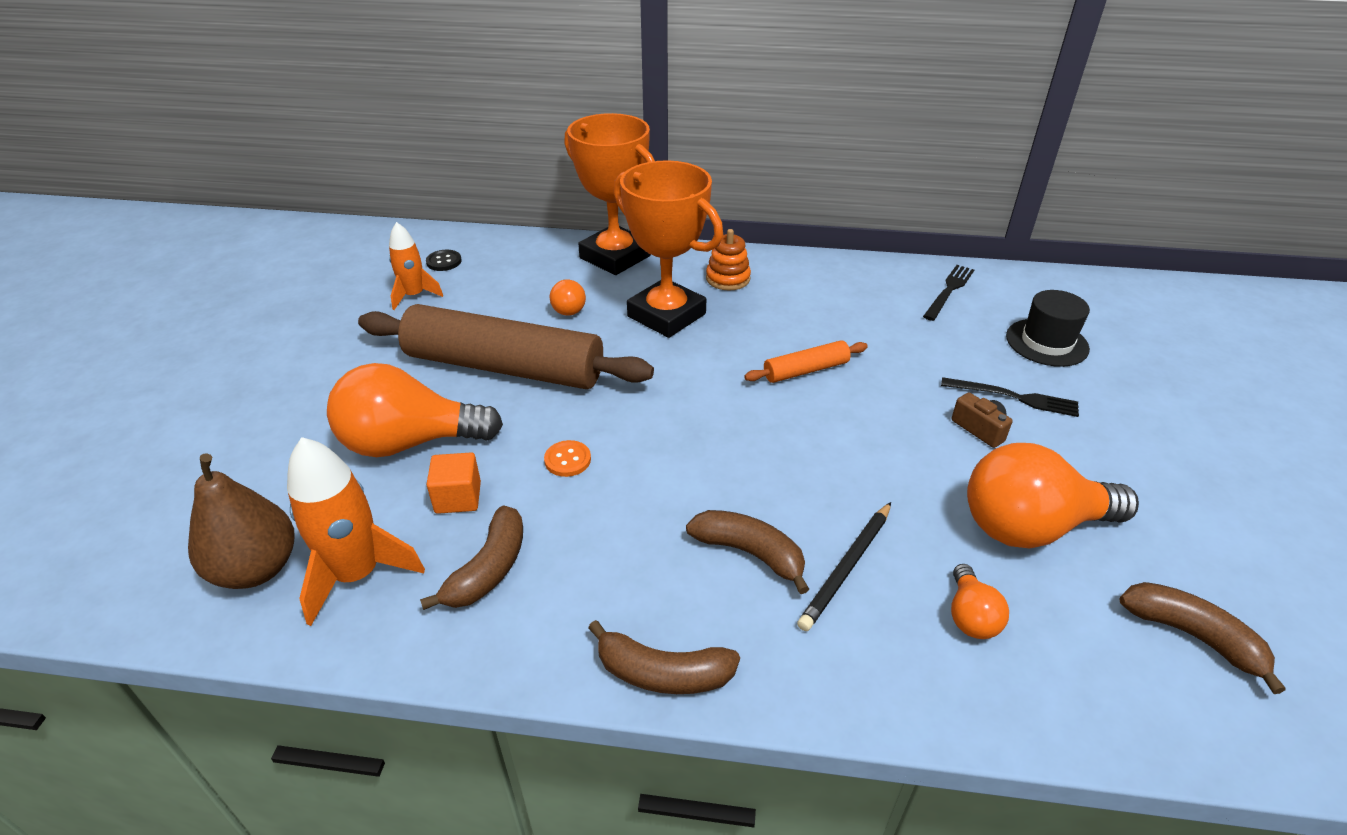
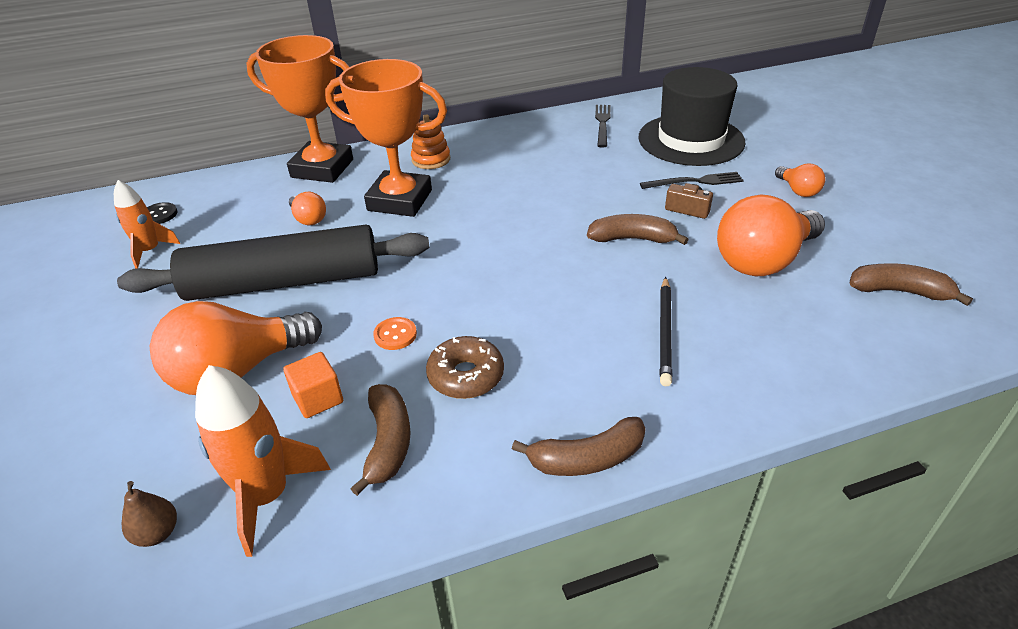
camera: 25 degrees left, 0 degrees up
(256, 569) = (157, 533): brown pear -> brown pear, size x0.51
(504, 367) = (284, 282): brown rolling pin -> black rolling pin
(604, 530) = (466, 376): none -> brown donut
(750, 553) = (590, 349): brown banana -> brown banana (632, 239)
(805, 370) = (539, 208): orange rolling pin -> none
(970, 616) = (766, 332): orange light bulb -> orange light bulb (798, 190)
(1047, 342) = (691, 140): black hat -> black hat, size x1.71

